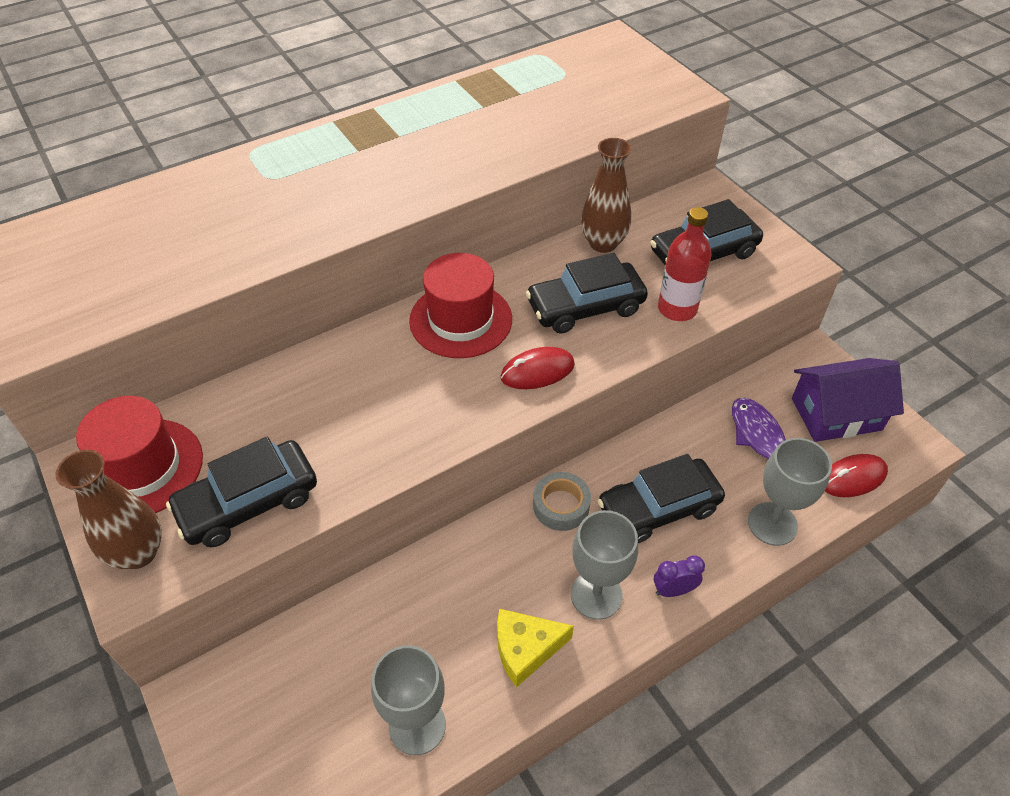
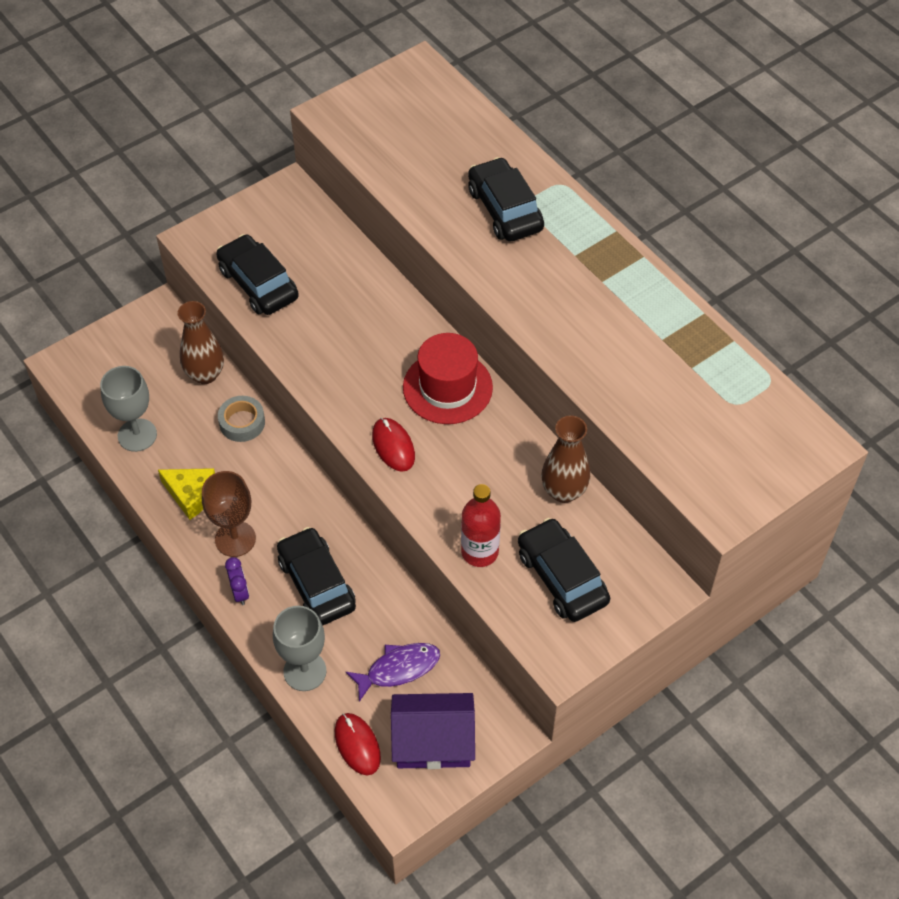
camera: 85 degrees right, 5 degrees up
(138, 552) = (218, 235): brown vase -> brown vase (205, 374)
(142, 468) = (285, 220): red hat -> none
(526, 649) = (191, 494): yellow cheese -> yellow cheese turned 135 degrees clockwise
(561, 506) = (316, 512): grey tape -> grey tape (242, 422)
(585, 307) = (473, 479): black car -> black car (505, 209)
(596, 595) = (235, 539): grey goblet -> brown goblet
(836, 414) = (433, 741): purple house -> purple house turned 75 degrees counterclockwise

